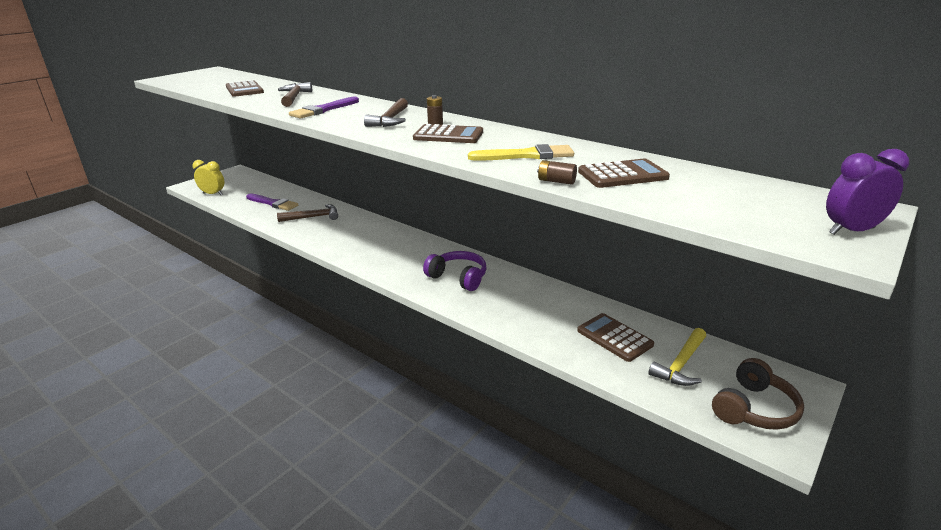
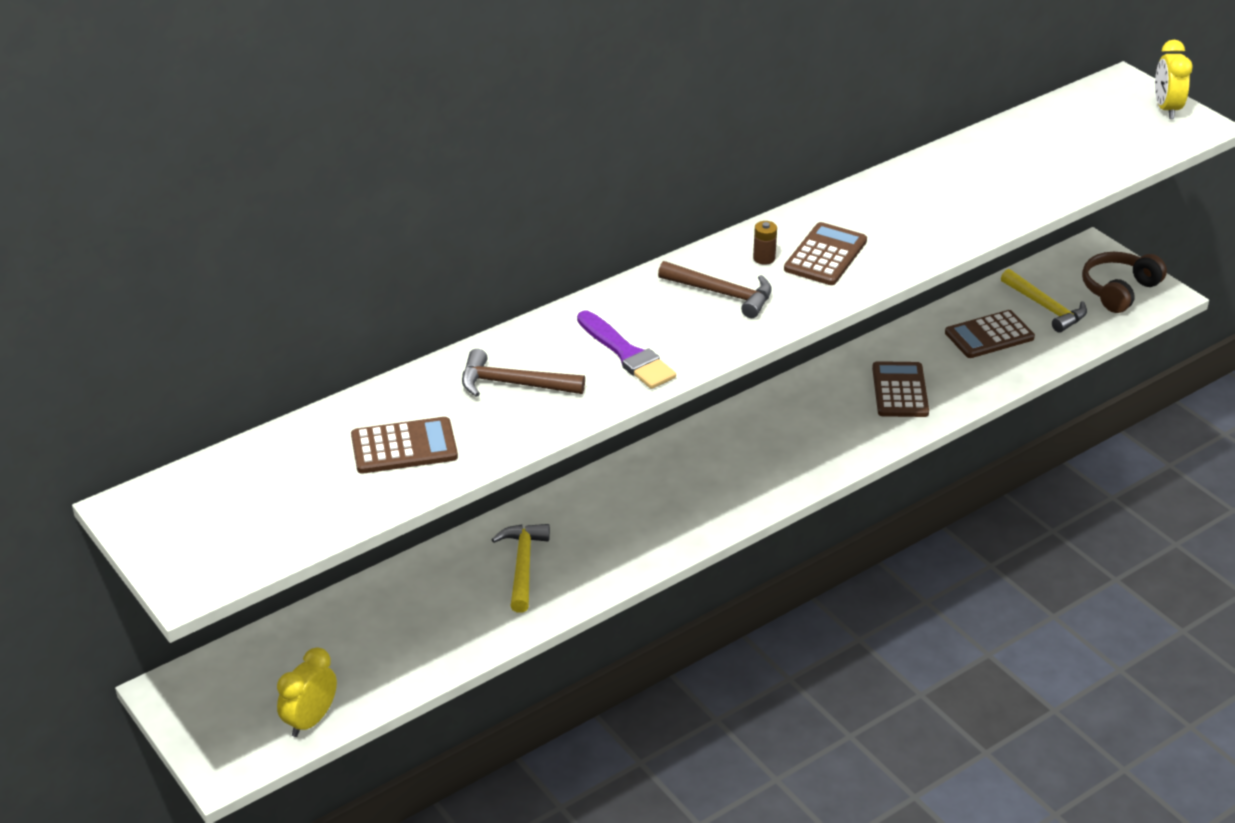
camera: 75 degrees left, 10 degrees up
(273, 203) = (421, 621): purple brush -> none
(313, 217) = (523, 565): brown hammer -> yellow hammer
(458, 277) = (813, 426): purple headphones -> none
(526, 155) = (930, 214): yellow brush -> none
(556, 181) = (1019, 214): brown battery -> none
(622, 175) = (1012, 171): brown calculator -> brown calculator (900, 390)
(754, 409) = (1118, 290): brown headphones -> brown headphones turned 105 degrees counterclockwise
(851, 231) = (1166, 109): purple clock -> yellow clock

